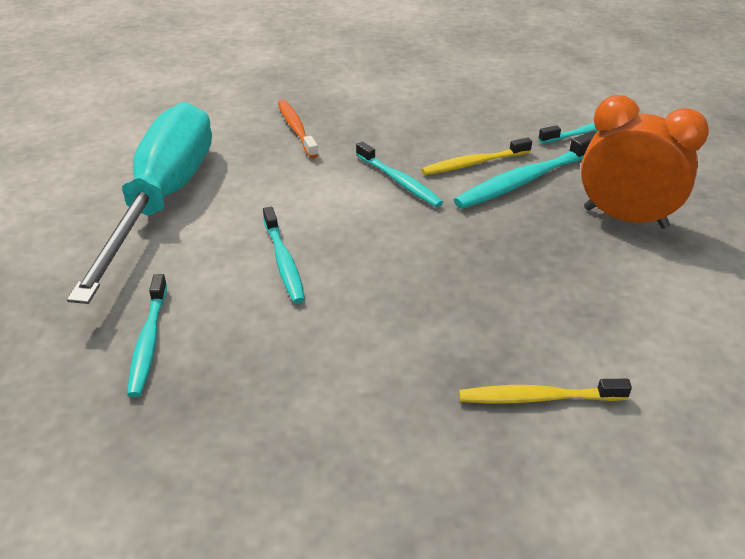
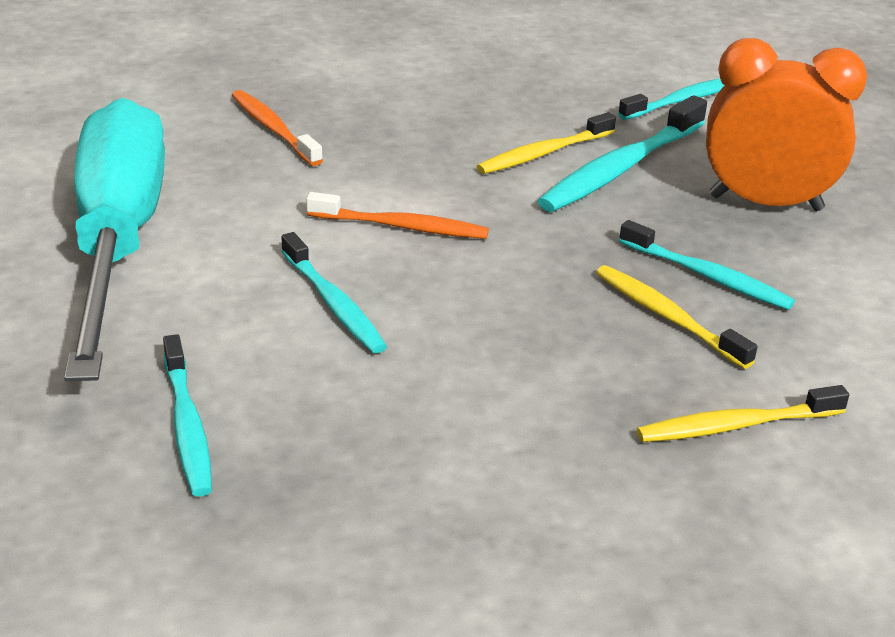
camera: 15 degrees left, 5 degrees down
(353, 209) = (401, 226): none -> orange toothbrush
(399, 181) = (451, 185): turquoise toothbrush -> turquoise toothbrush (707, 276)
(517, 301) = (667, 317): none -> yellow toothbrush

